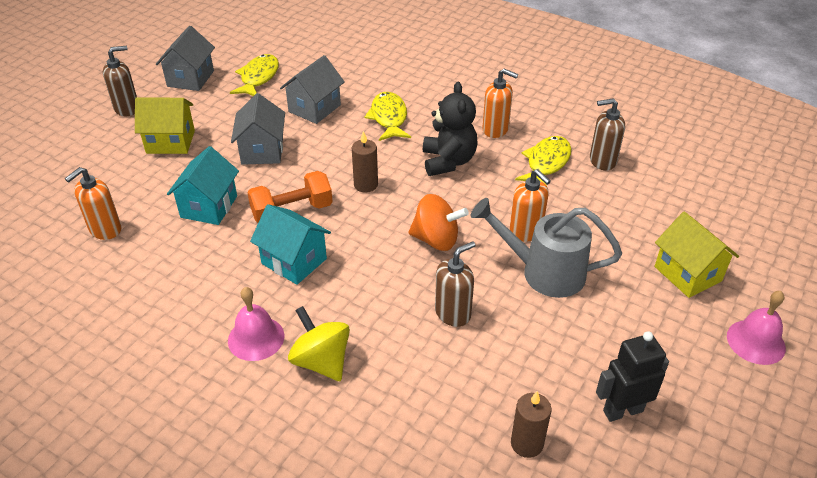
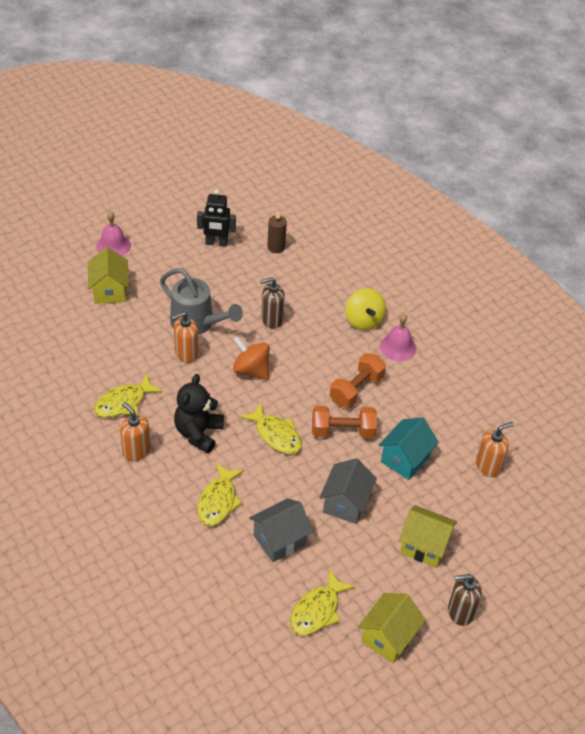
camera: 160 degrees left, 5 degrees up
(190, 78) = (388, 637): grey house -> yellow house
(294, 261) = (356, 390): turquoise house -> orange dumbbell
(366, 185) = (276, 435): brown candle -> yellow fish
(526, 232) = (186, 354): orange soap dispenser -> orange soap dispenser turned 105 degrees counterclockwise
(602, 161) = (80, 388): brown soap dispenser -> none

